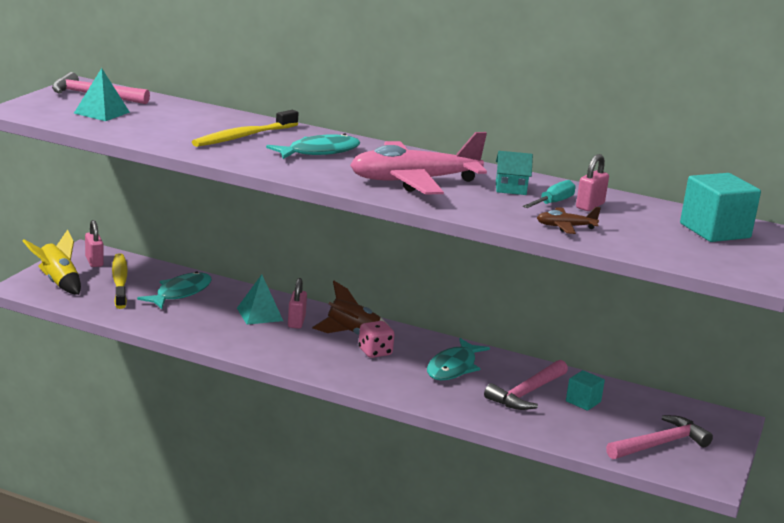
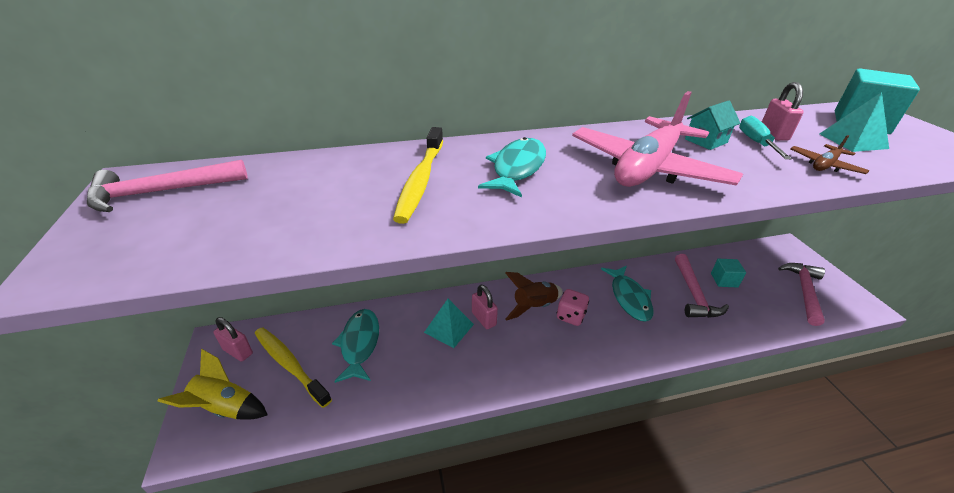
camera: 35 degrees left, 15 degrees up
(101, 112) = (206, 218): turquoise pyramid -> turquoise pyramid (852, 141)

